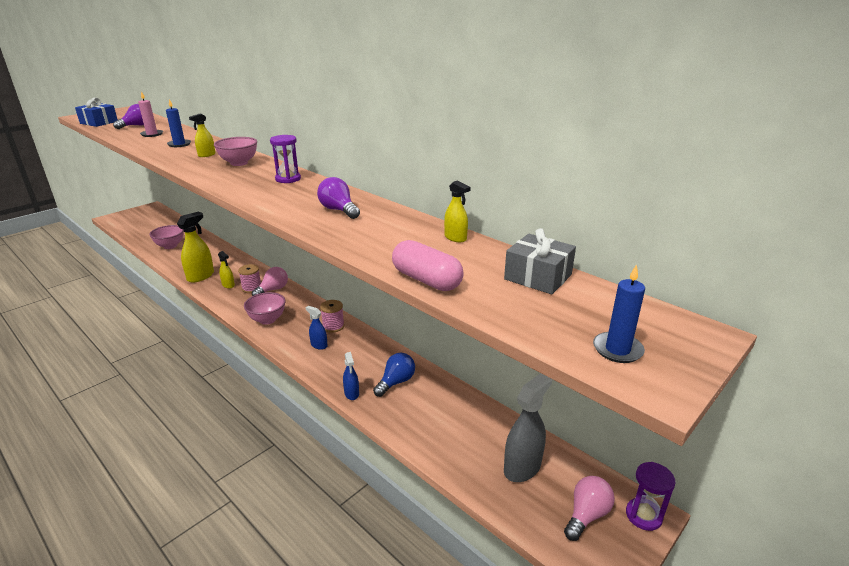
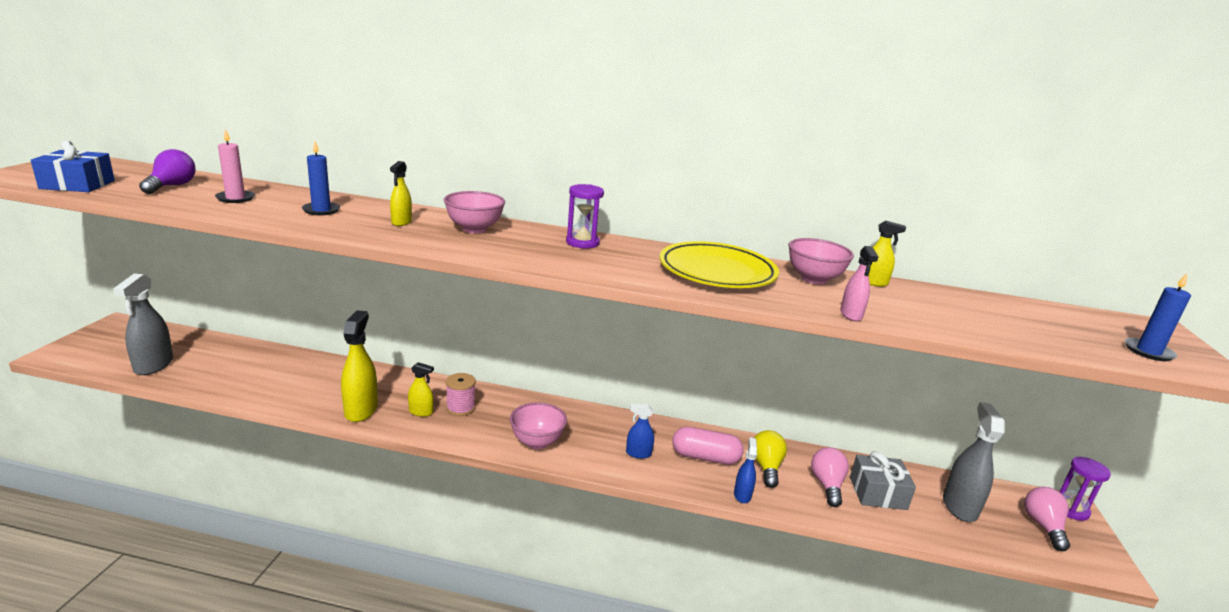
camera: 35 degrees left, 5 degrees down
(141, 231) = (153, 365): none -> grey spray bottle
(170, 246) = (245, 378): pink bowl -> pink bowl (813, 279)
(273, 290) = (492, 403): pink light bulb -> pink light bulb (827, 485)
(333, 326) = (625, 427): pink spool -> none
(339, 210) = (717, 272): purple light bulb -> yellow plate
(351, 393) = (742, 495): blue spray bottle -> blue spray bottle turned 120 degrees counterclockwise
(372, 256) = (851, 315): none -> pink spray bottle
(396, 382) = (766, 467): blue light bulb -> yellow light bulb
(426, 280) = (937, 328): pink capsule -> pink capsule (705, 457)
(538, 277) = (996, 306): grey gift -> grey gift (878, 493)

